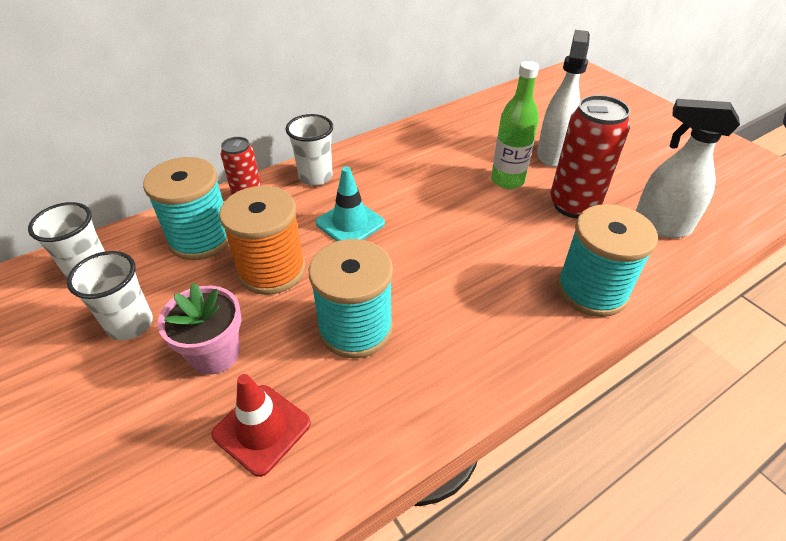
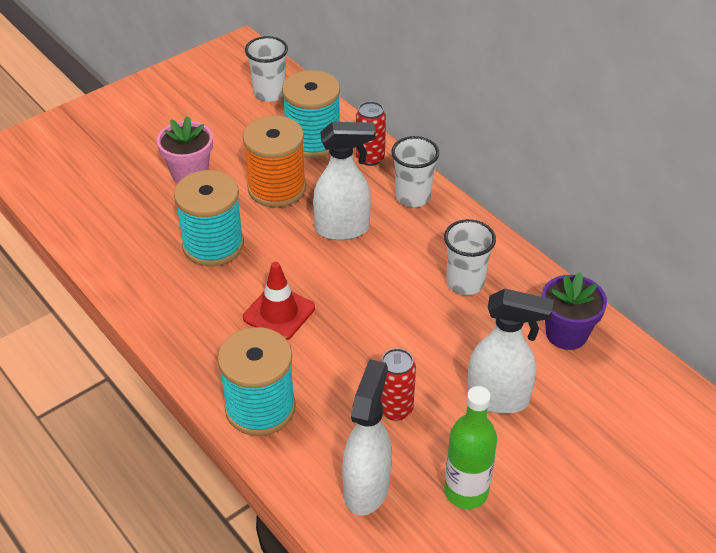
camera: 85 degrees right, 0 degrees up
(130, 324) = (217, 127): white cup -> white cup (465, 283)
(262, 429) = (126, 208): red traffic cone -> red traffic cone (279, 313)
(350, 223) = (343, 229): turquoise traffic cone -> white spray bottle
(484, 119) = (566, 333): none -> purple flower pot
(507, 180) = (433, 351): green bottle -> green bottle (466, 491)
(573, 205) = (395, 409): red can -> red can, size x0.60

